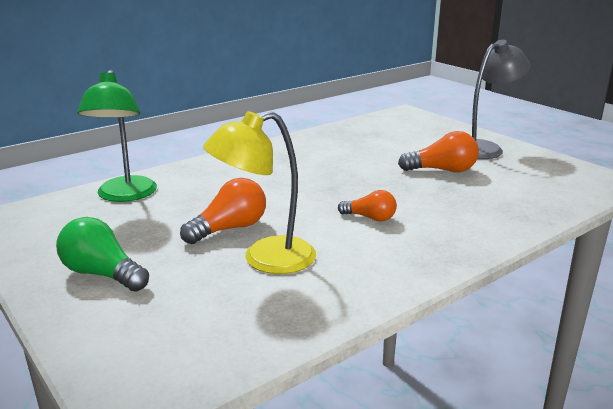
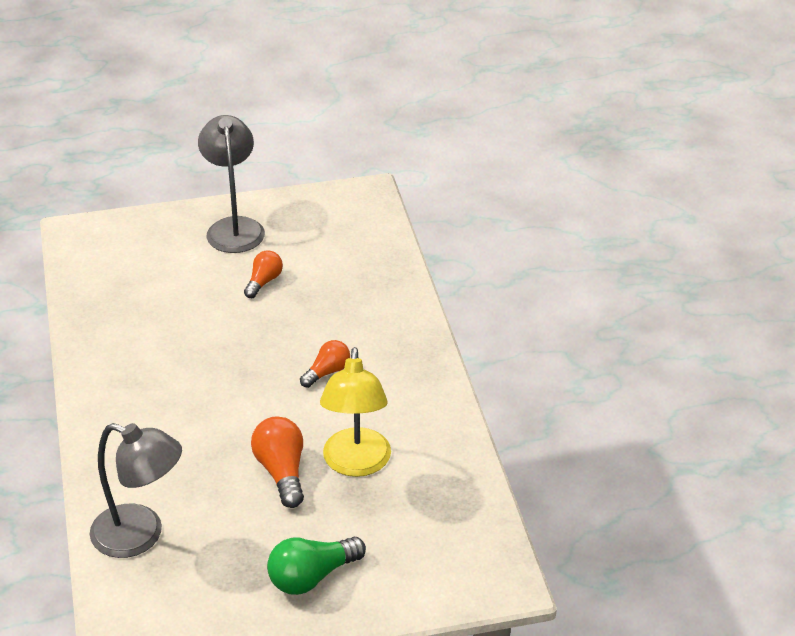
camera: 65 degrees left, 15 degrees up
(125, 195) = (140, 535): green lamp -> grey lamp
(442, 170) = (263, 282): orange light bulb -> orange light bulb, size x0.65

